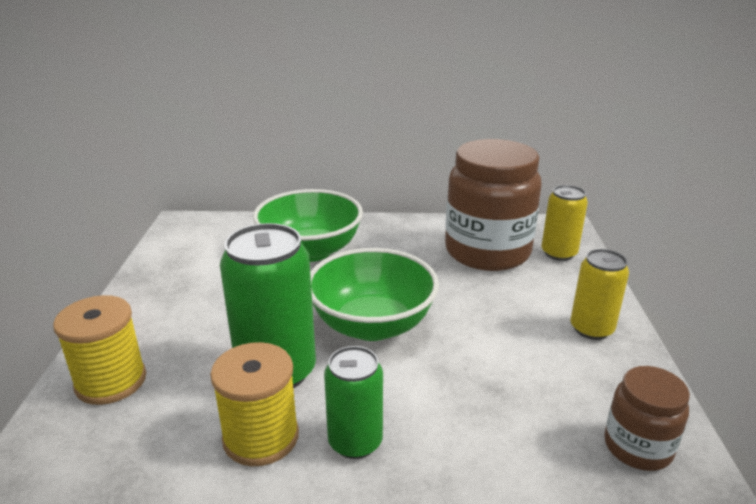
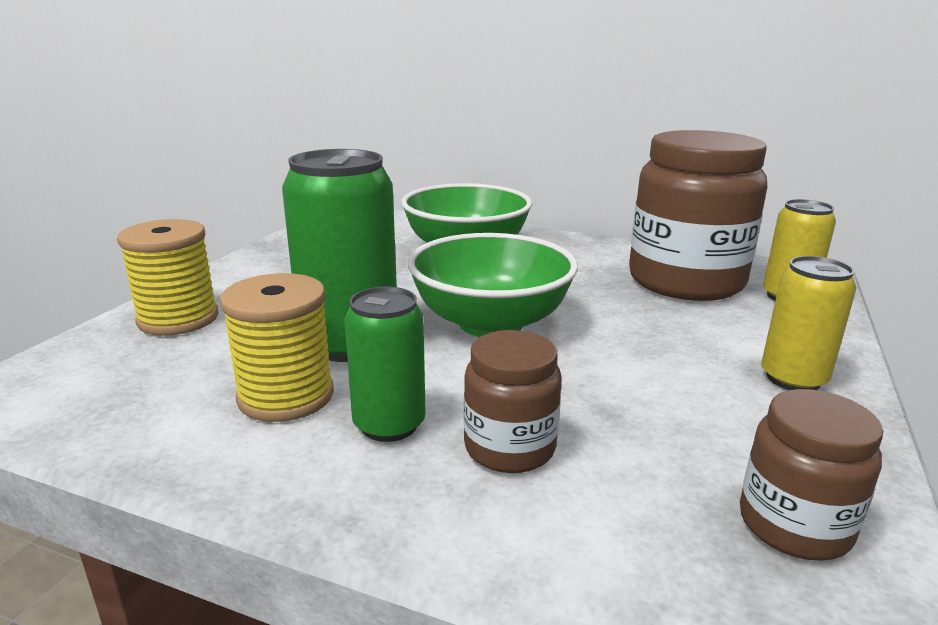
camera: 20 degrees right, 5 degrees down
(448, 438) = (509, 448): none -> brown jar

